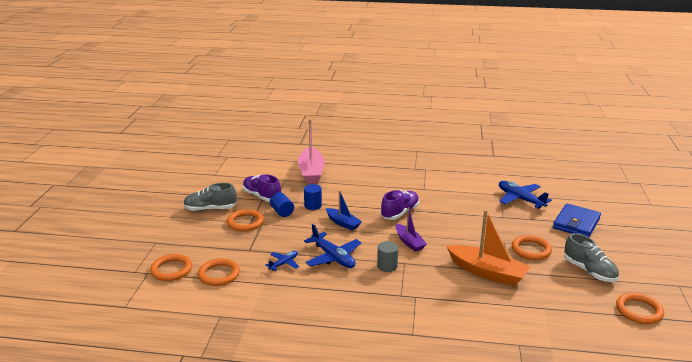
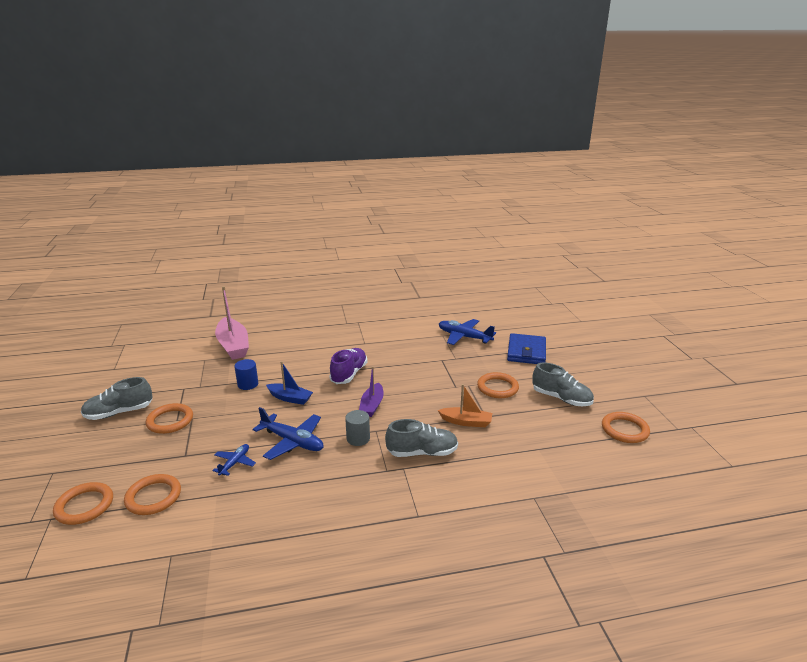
camera: 20 degrees left, 0 degrees up
(262, 196) = (182, 385): purple shoe -> none
(282, 212) = (213, 399): blue cylinder -> none
(409, 242) = (372, 405): purple boat -> purple boat turned 60 degrees clockwise
(437, 288) = (422, 452): none -> grey shoe
(487, 272) = (466, 422): orange boat -> orange boat, size x0.58

